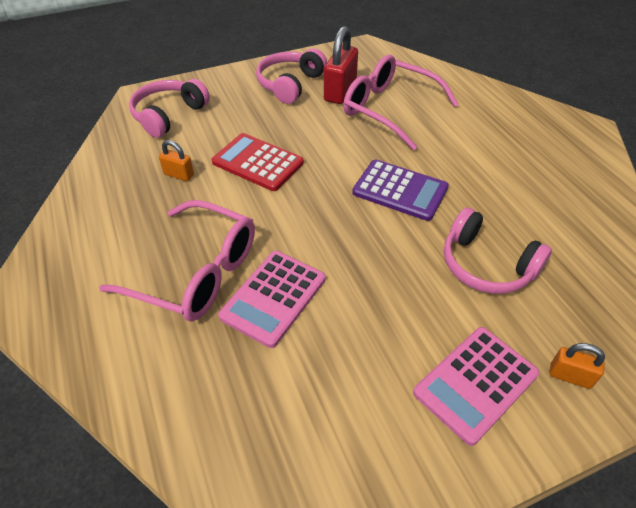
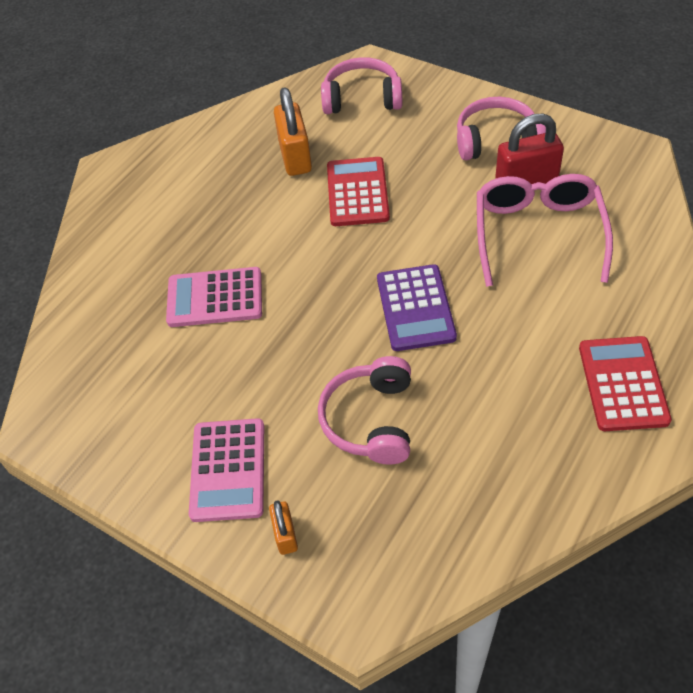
camera: 60 degrees right, 5 degrees up
(179, 175) = (295, 157): orange padlock -> orange padlock, size x1.84
(196, 273) = (202, 239): pink glasses -> none
(475, 383) = (228, 470): pink calculator -> pink calculator turned 105 degrees counterclockwise
(540, 140) = (622, 384): none -> red calculator

